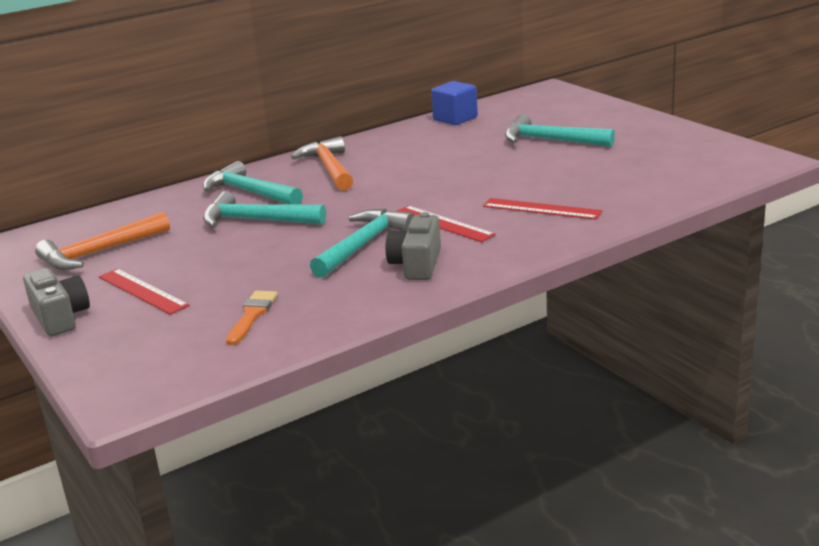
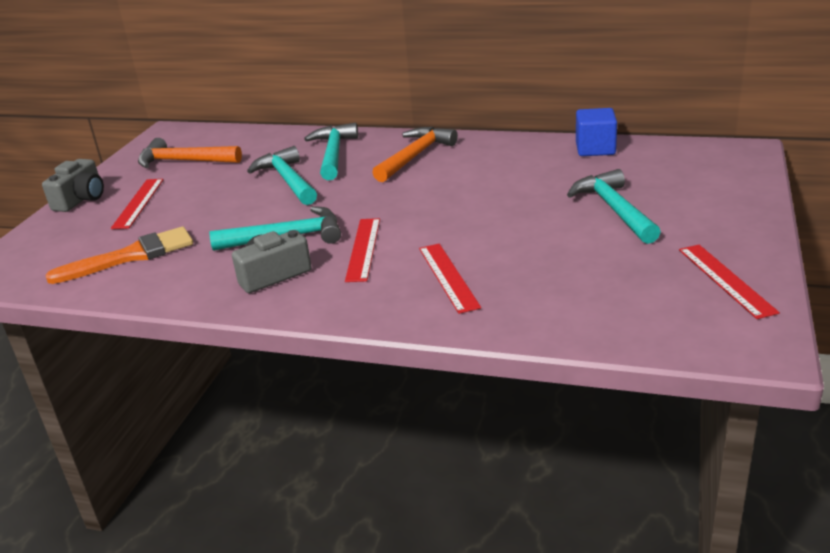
camera: 50 degrees right, 5 degrees up
(252, 315) = (130, 256): orange brush -> orange brush, size x1.64
(688, 144) = (725, 280): none -> red ruler

